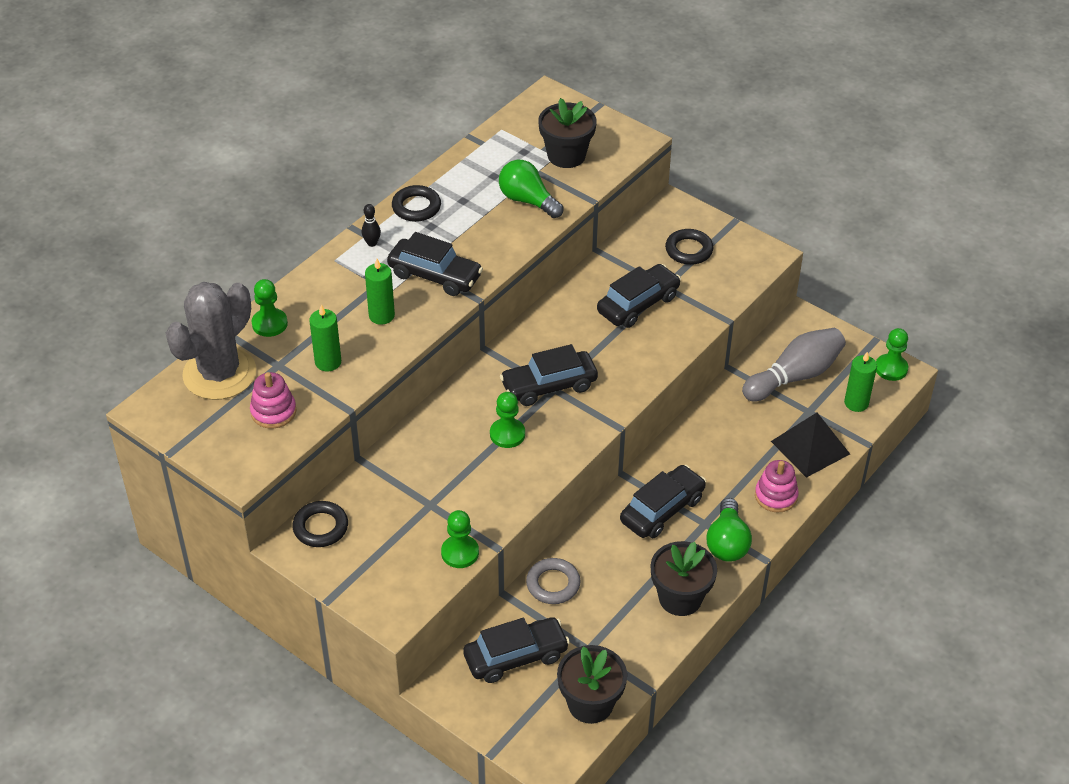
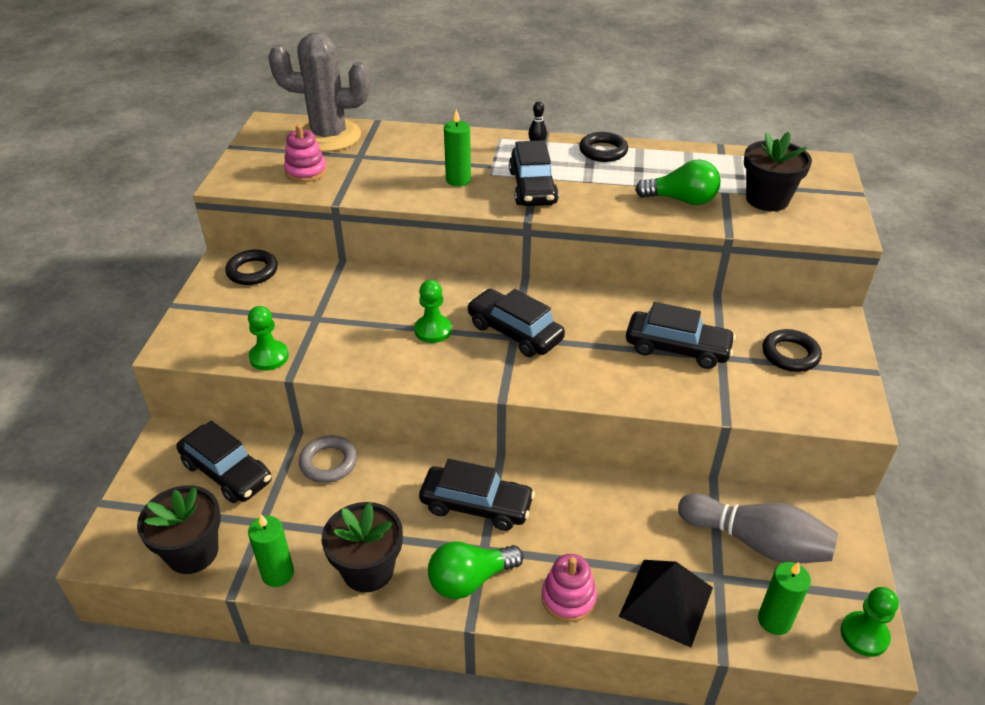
camera: 60 degrees right, 5 degrees down
(269, 324) = (401, 137): green pawn -> none
(328, 362) = (381, 175): green candle -> green candle (278, 574)
(527, 200) = (681, 200): green light bulb -> green light bulb turned 90 degrees clockwise

